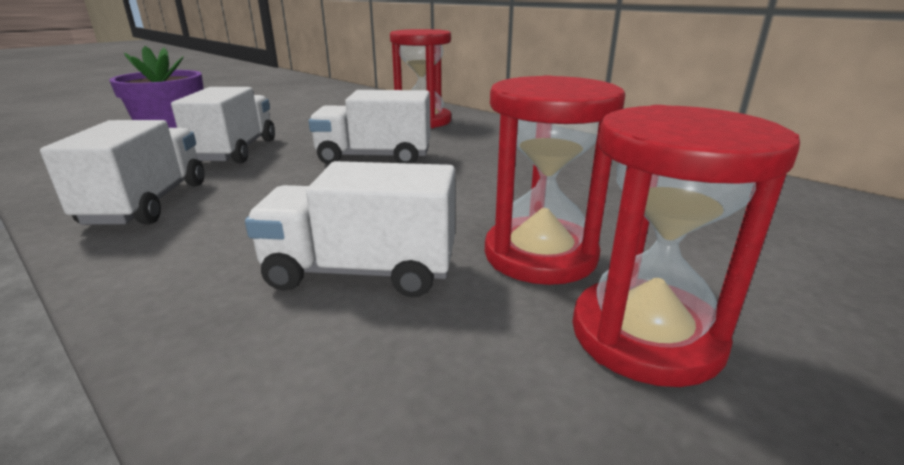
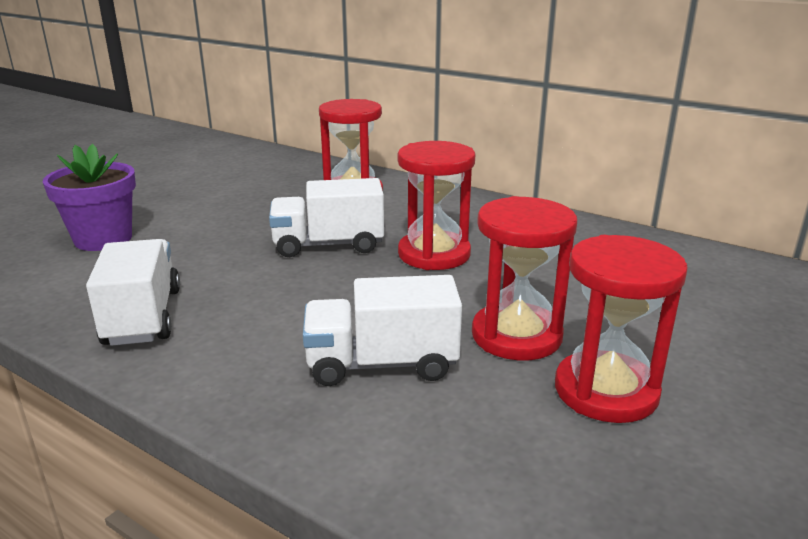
camera: 10 degrees left, 0 degrees up
(235, 151) = (181, 247): white truck -> none
(477, 171) = (434, 254): none -> red hourglass

